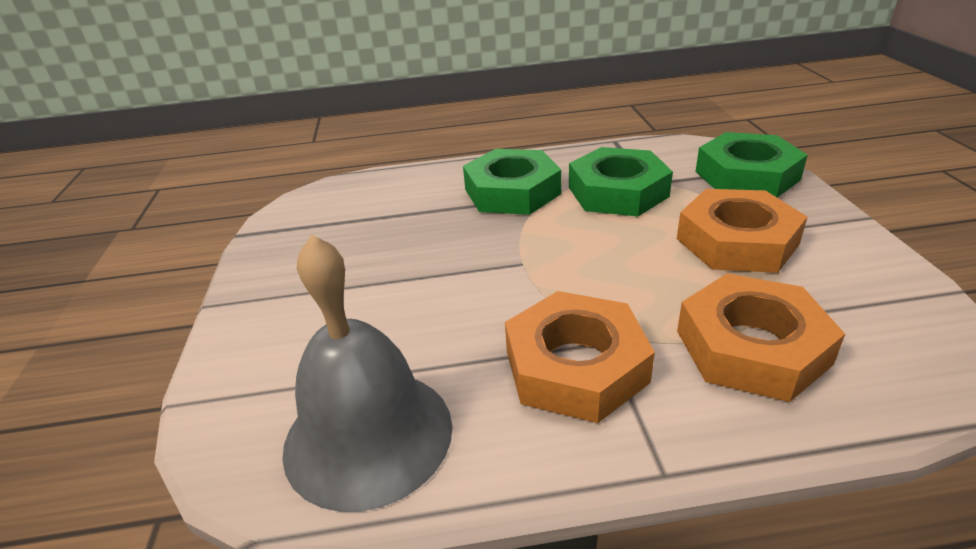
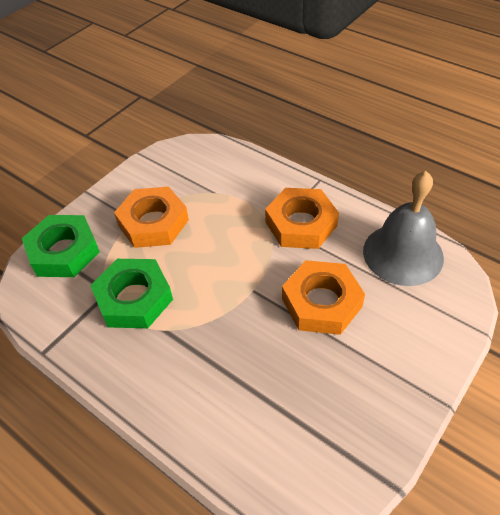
camera: 135 degrees left, 15 degrees up
(512, 192) = (180, 356): green nut -> none
(751, 347) = (235, 186): orange nut -> orange nut (321, 302)

